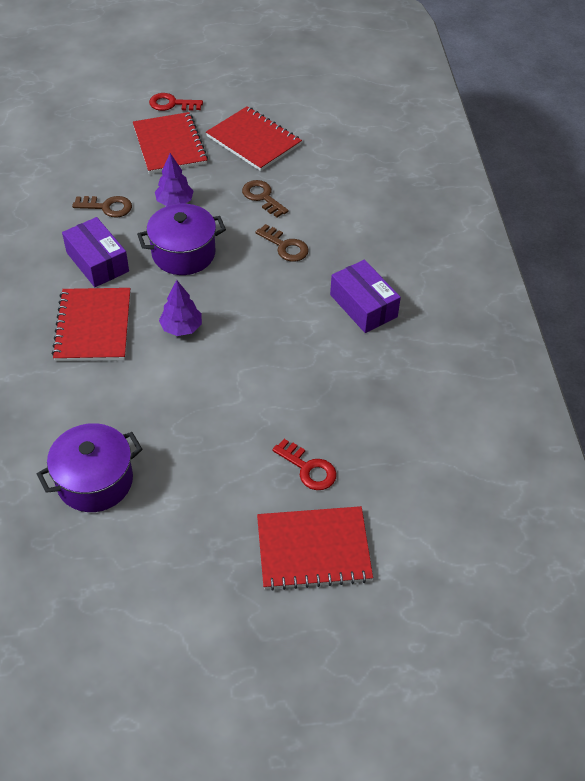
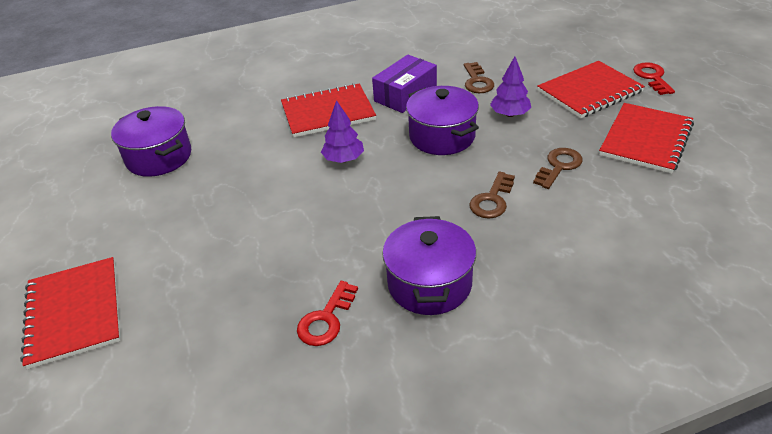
camera: 80 degrees right, 10 degrees down
(308, 469) = (177, 287): red key -> red key (326, 319)
(363, 306) = (429, 284): purple box -> purple pot

